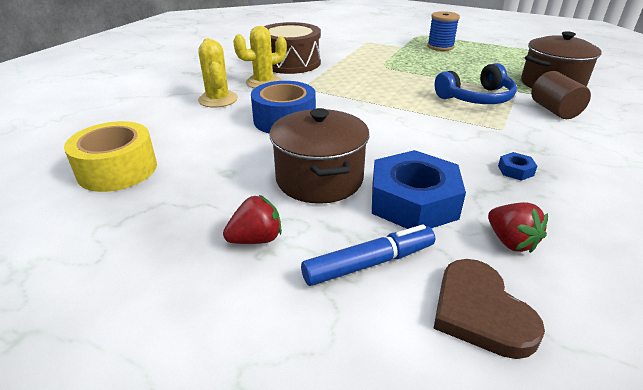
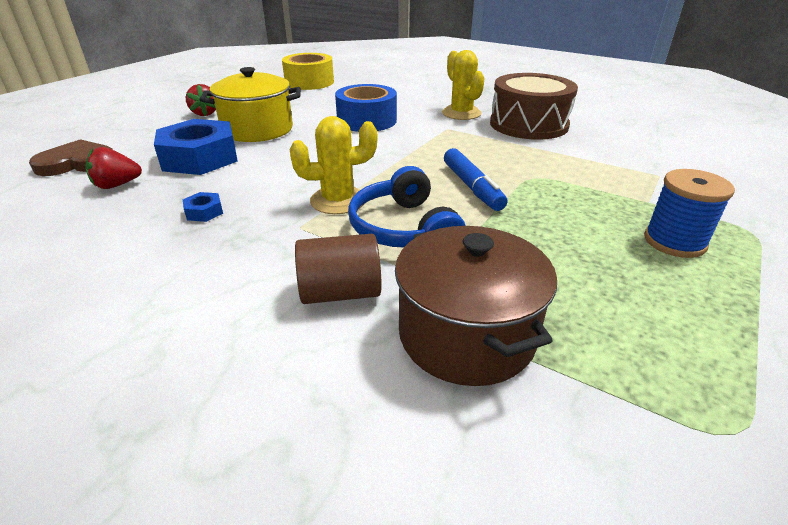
camera: 95 degrees right, 0 degrees up
(218, 99) = (417, 99): yellow cactus -> yellow cactus (338, 200)
(319, 179) = (257, 130): brown pot -> yellow pot
(369, 263) = (151, 139): blue marker -> blue marker (472, 187)

